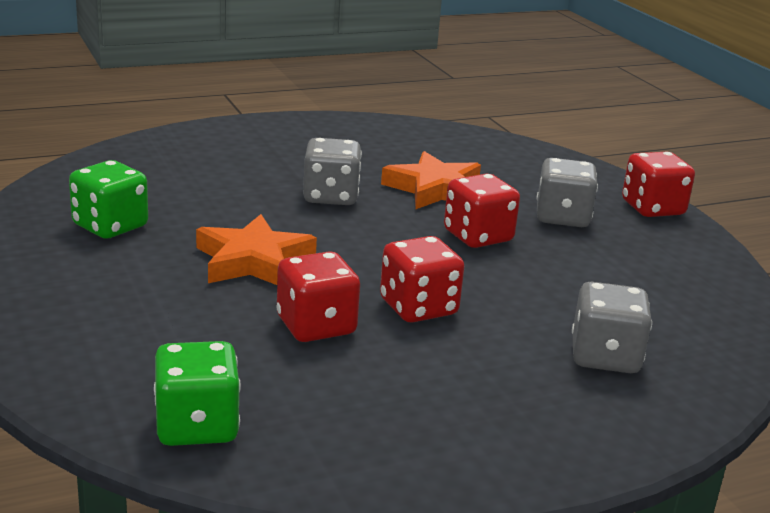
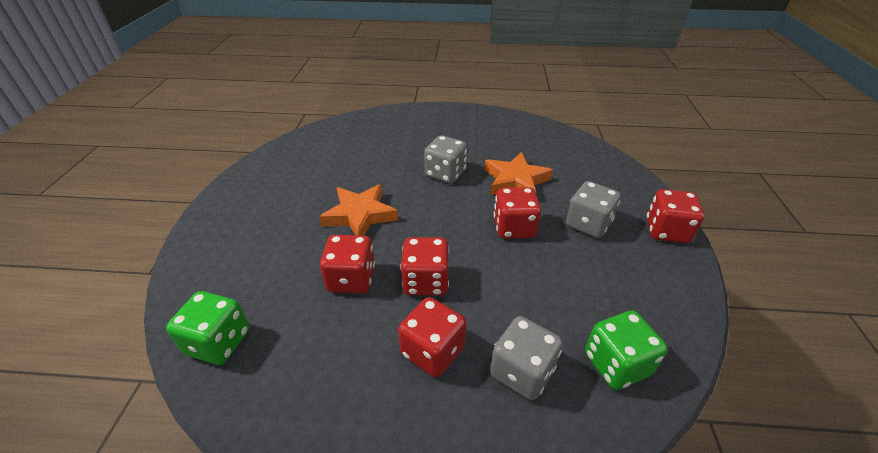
camera: 30 degrees right, 15 degrees up
(110, 226) = (308, 171): green dice -> green dice (616, 364)
(491, 365) = (432, 351): none -> red dice

